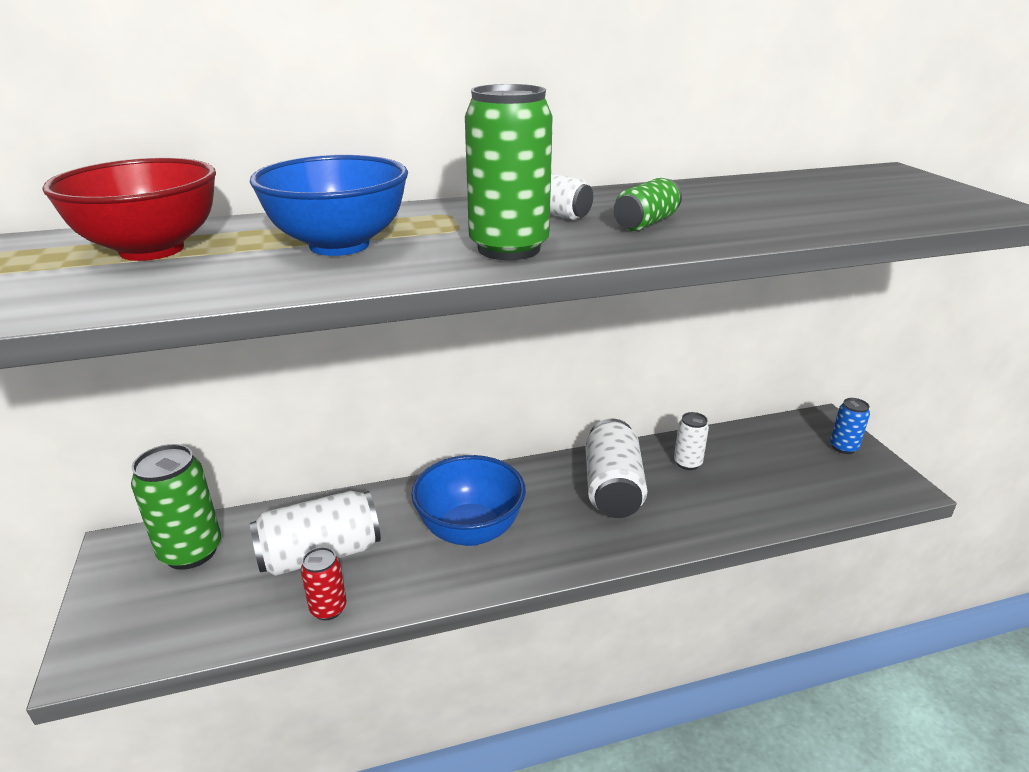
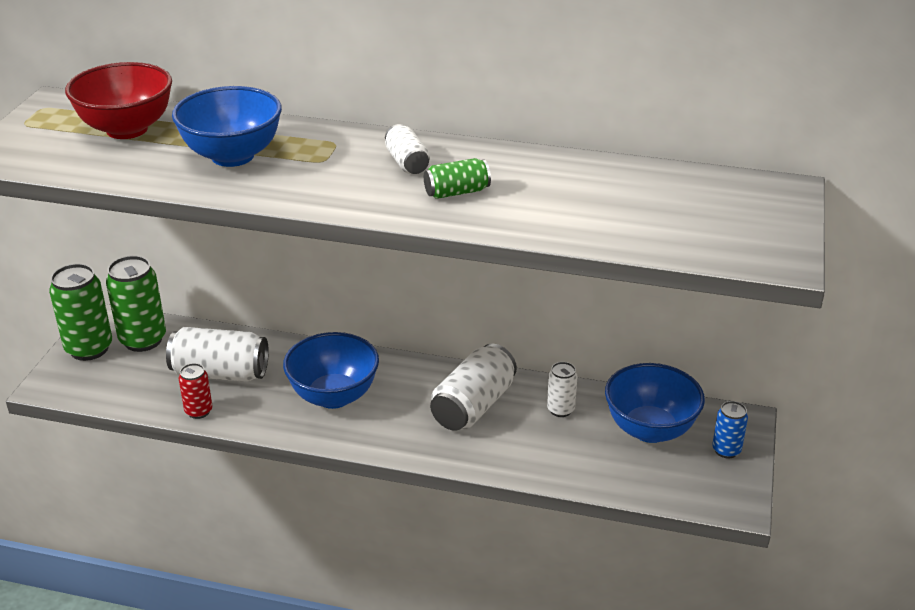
camera: 30 degrees right, 5 degrees up
(509, 249) = (329, 190): green can -> green can (89, 349)
(772, 453) = (650, 429): none -> blue bowl

